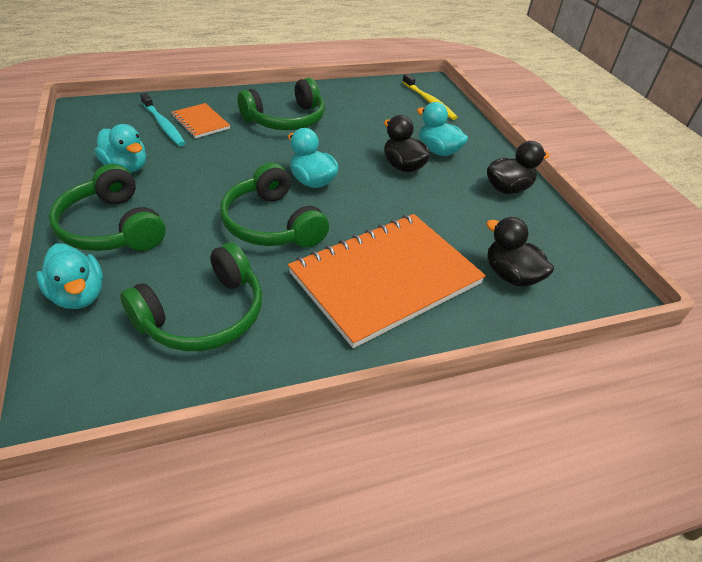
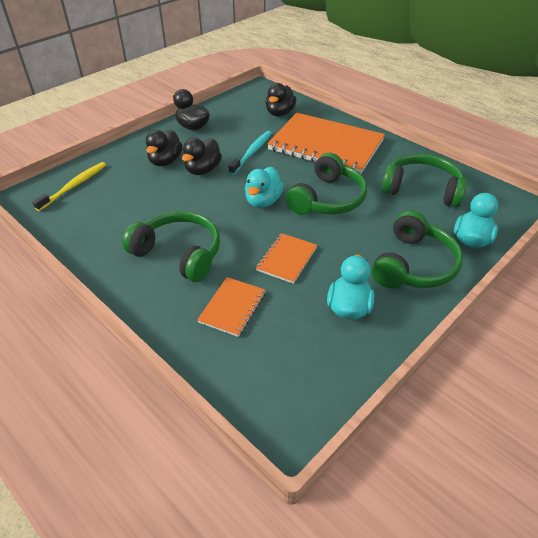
camera: 115 degrees left, 0 degrees up
(163, 125) = (262, 331): turquoise toothbrush -> turquoise toothbrush (252, 152)
(217, 162) = (287, 259): none -> orange notebook
(438, 151) = (165, 161): turquoise duck -> black duck

